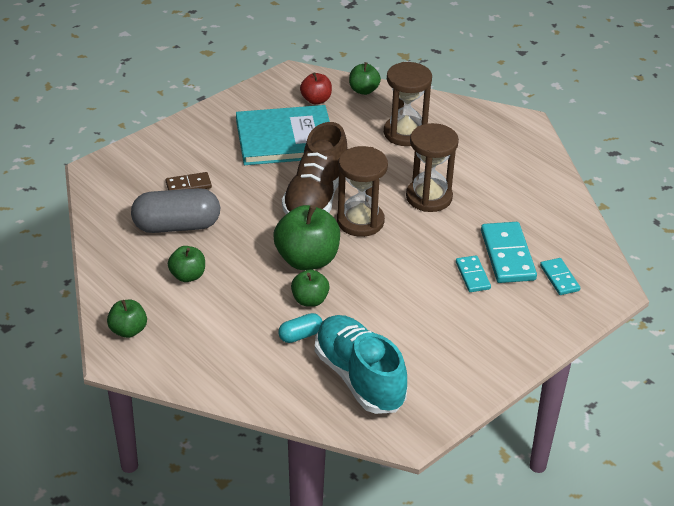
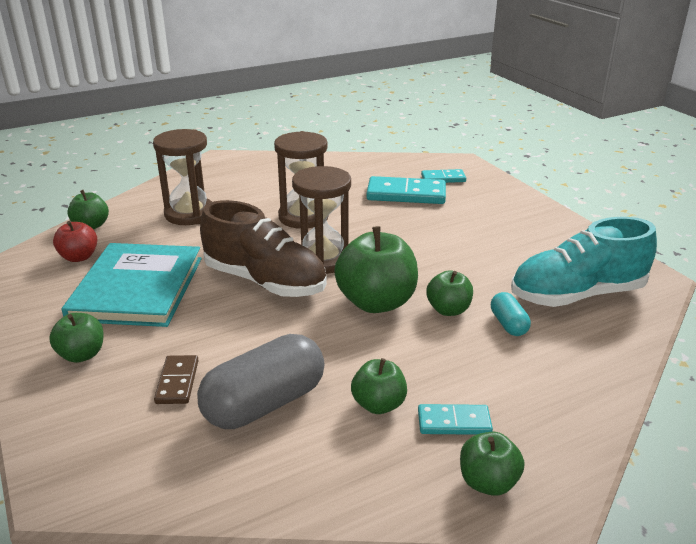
camera: 75 degrees left, 10 degrees down
(177, 226) = (265, 404): grey capsule -> grey capsule turned 45 degrees clockwise
(204, 139) = (82, 354): none -> green apple
(472, 275) = (430, 214): turquoise domino -> turquoise domino (454, 422)

